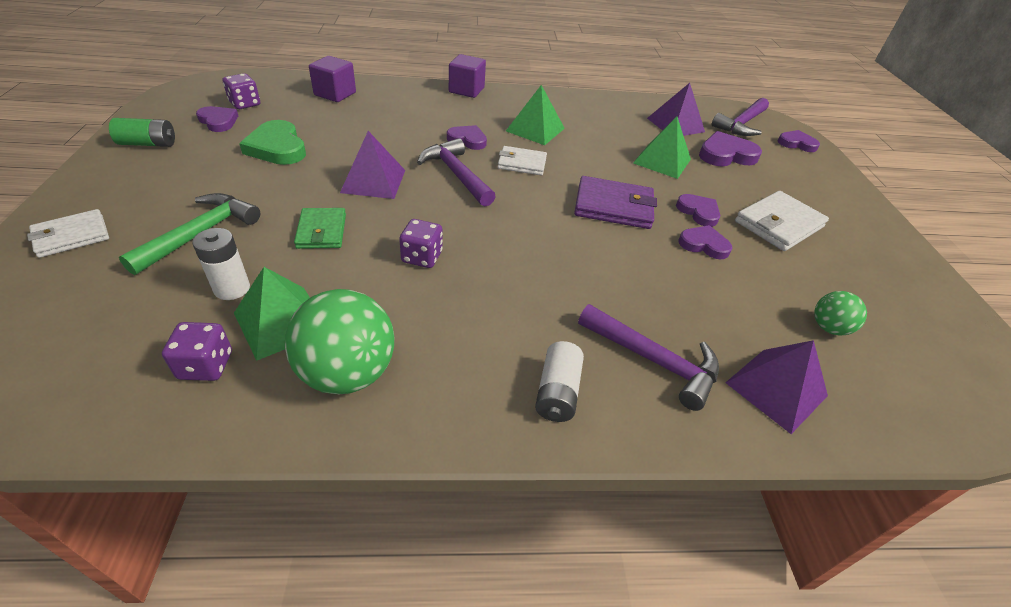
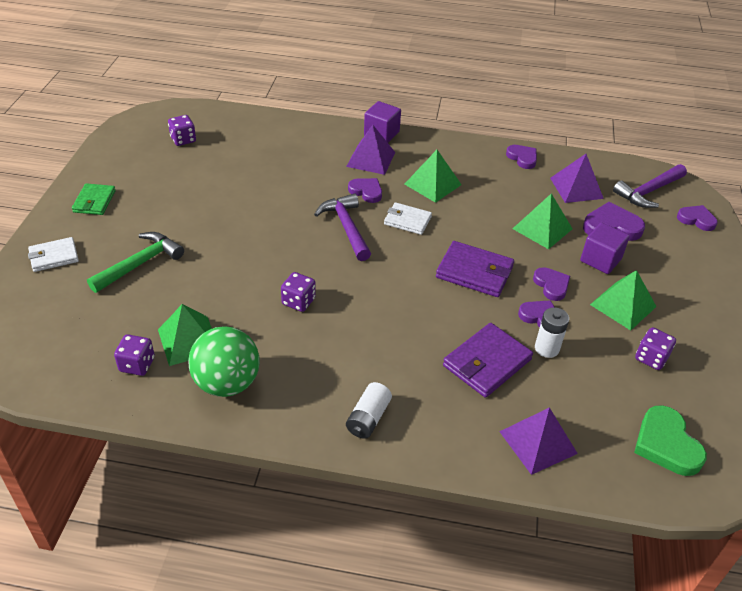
camera: 15 degrees right, 0 degrees up
(148, 144) = (106, 177): green battery -> none
(218, 121) = (160, 157): purple heart -> purple heart (522, 158)
(232, 288) = (158, 311): white battery -> white battery (547, 348)
(277, 148) = (204, 188): green heart -> green heart (666, 444)
(321, 231) = (227, 271): green wallet -> green wallet (94, 201)
(335, 94) = (260, 132): purple cube -> purple cube (600, 260)
(373, 181) = (275, 228): purple pyramid -> purple pyramid (371, 159)
(654, 361) = (450, 407): purple hammer -> none
(671, 301) = (486, 363): none -> purple wallet
(778, 224) = (623, 305): white wallet -> green pyramid
(828, 328) = (612, 403): green ball -> none
(837, 273) = (651, 358): none -> purple dice

